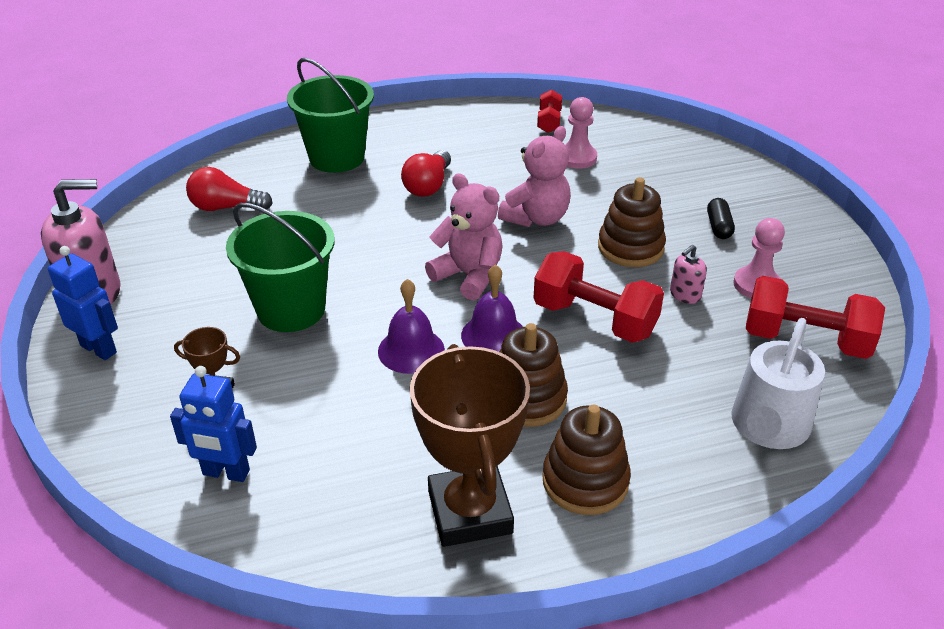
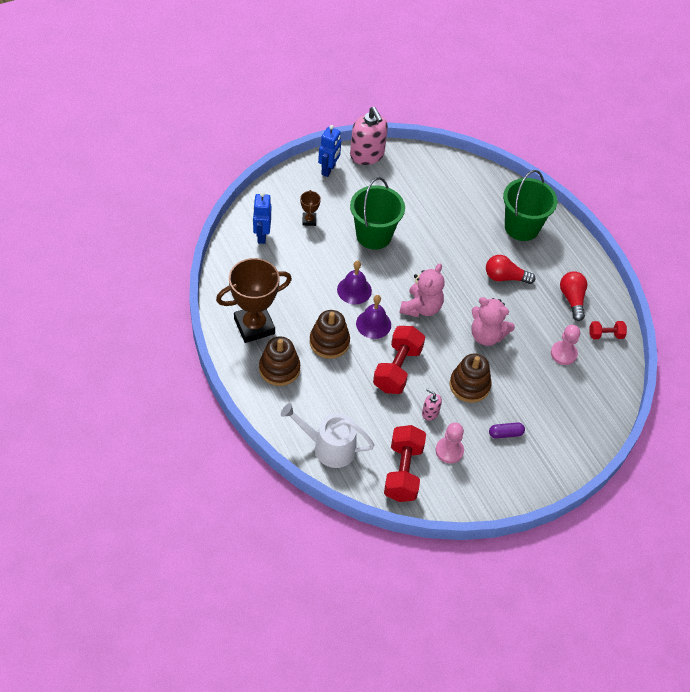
camera: 75 degrees right, 15 degrees up
(226, 207) = (454, 187): red light bulb -> red light bulb (572, 299)
(719, 227) = (505, 434): black capsule -> purple capsule

